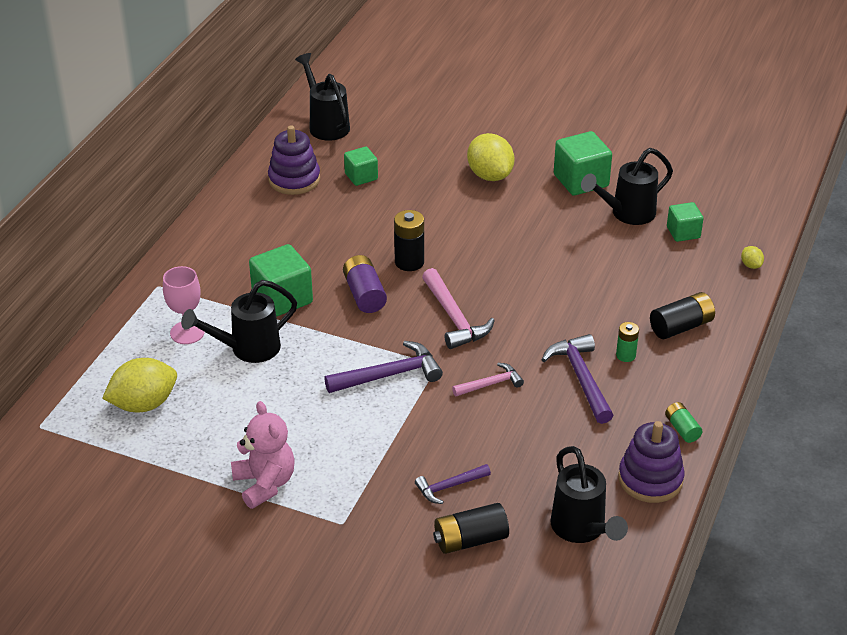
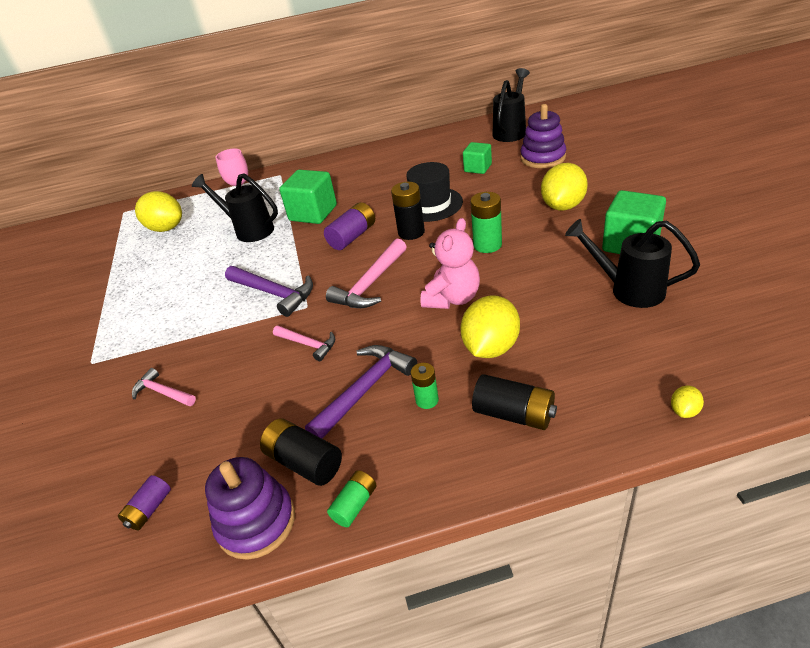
camera: 60 degrees right, 0 degrees up
(265, 484) = (116, 308): pink teddy bear -> pink teddy bear (452, 298)
(294, 179) = (438, 153): purple stacking toy -> purple stacking toy (543, 158)
(381, 230) = (431, 204): none -> black hat
(449, 486) = (163, 392): purple hammer -> pink hammer
(470, 540) = (101, 440): black battery -> black battery (304, 462)
(487, 237) = (487, 245): none -> green battery
(582, 530) = (149, 509): black watering can -> purple battery
(608, 301) = (491, 347): none -> yellow lemon
(683, 232) = (658, 335): green cube -> none

